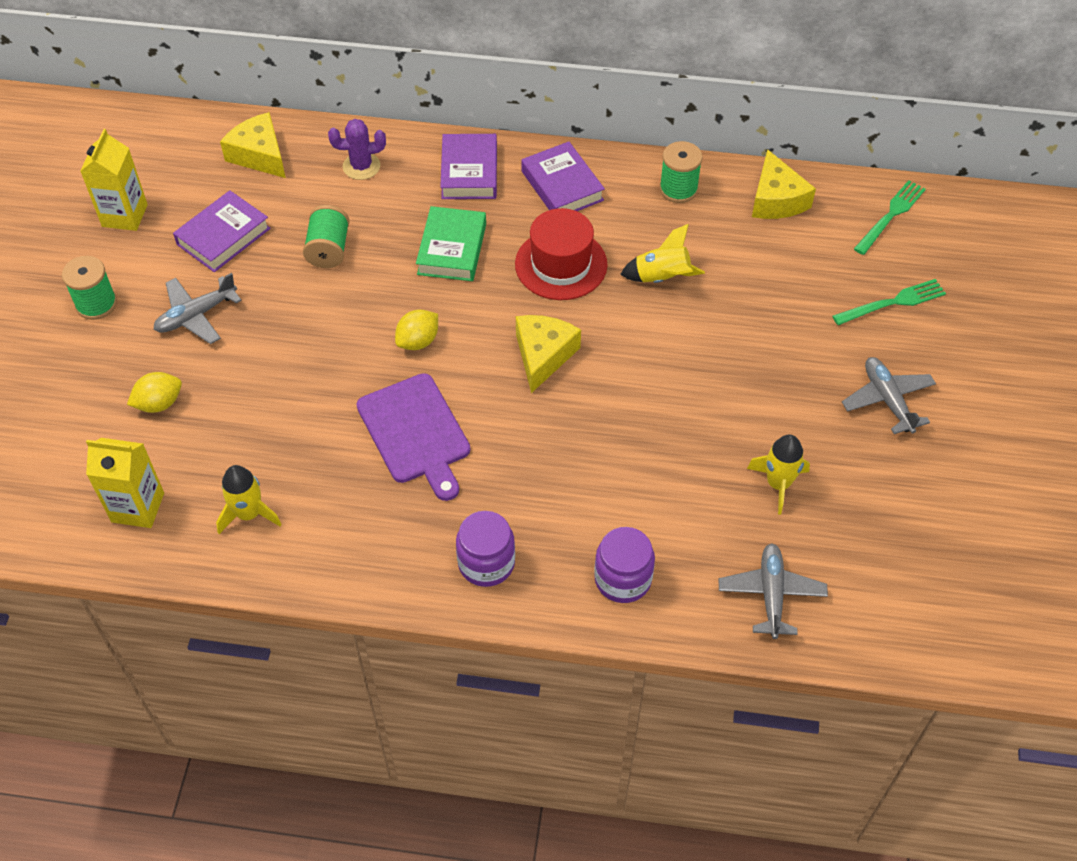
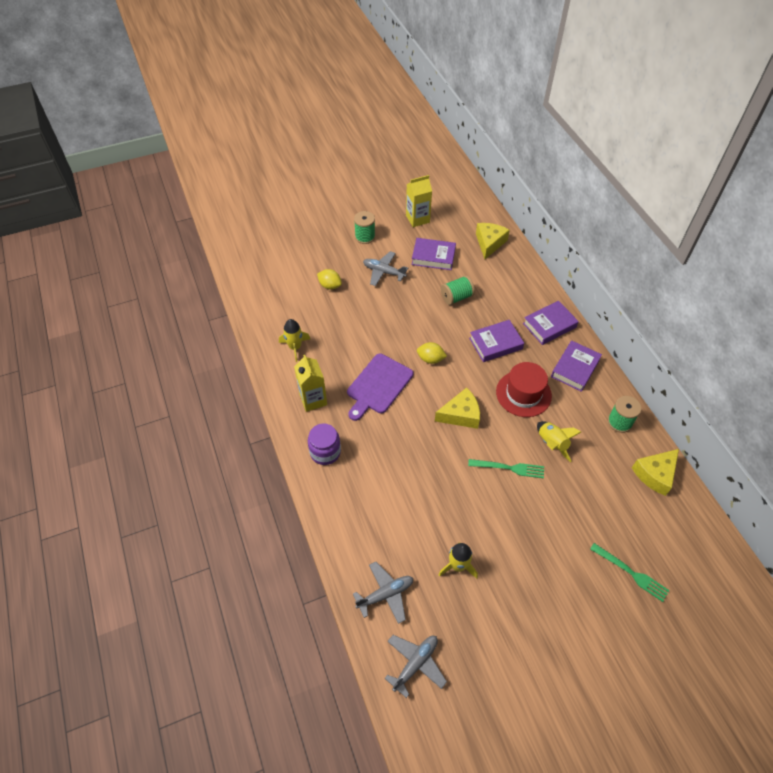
camera: 60 degrees right, 0 degrees up
(138, 507) = (274, 308): yellow carton -> yellow carton (313, 399)
(361, 166) = (515, 282): purple cactus -> none
(452, 249) = (495, 344): green book -> purple book
(623, 579) = (352, 516): purple jar -> none
(887, 400) = (556, 601): grey plane -> grey plane (415, 664)
(891, 215) = (698, 543): green fork -> green fork (509, 468)

